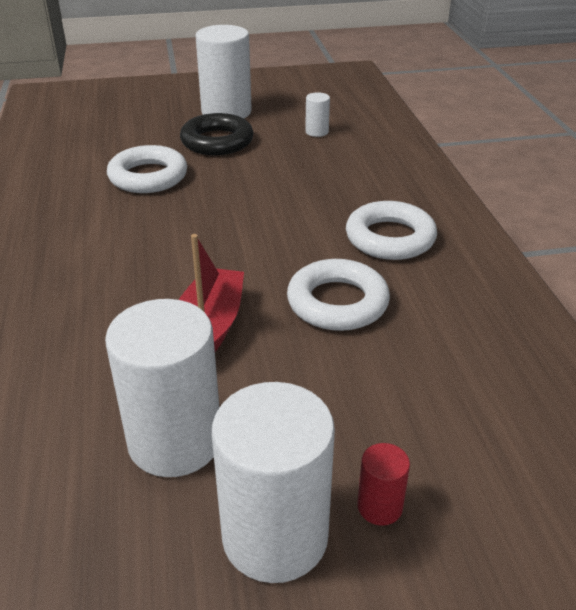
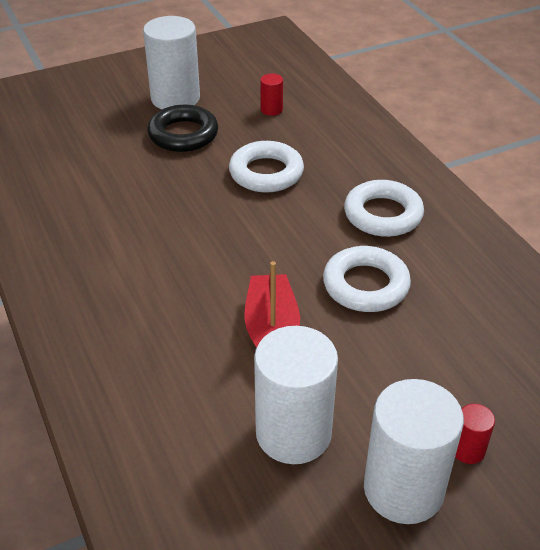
camera: 15 degrees left, 5 degrees up
(148, 176) = (138, 185): white ring -> white ring (266, 173)
(317, 132) = (271, 109): white cylinder -> red cylinder

